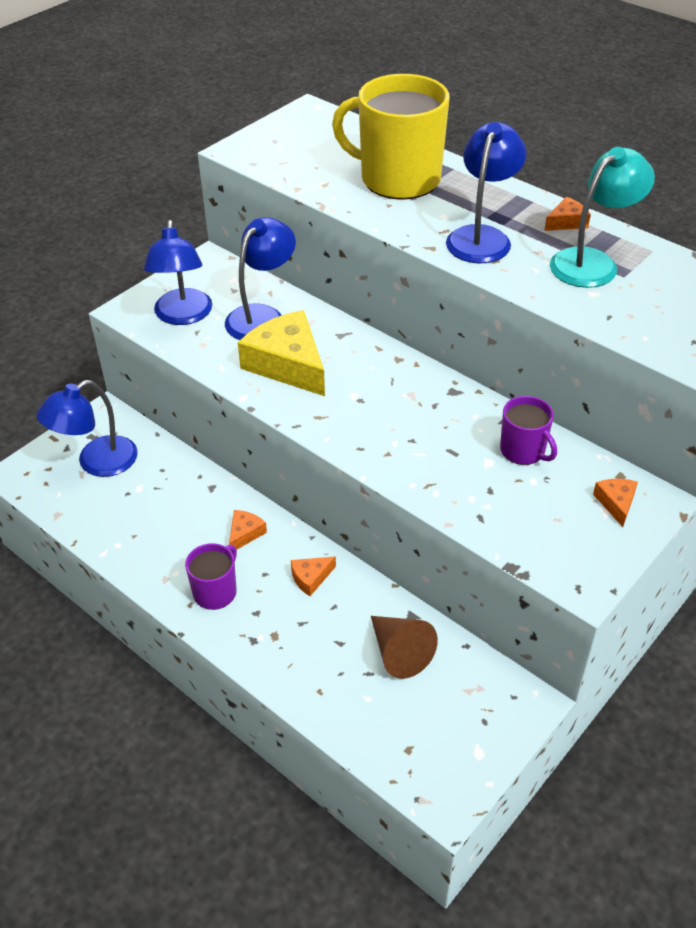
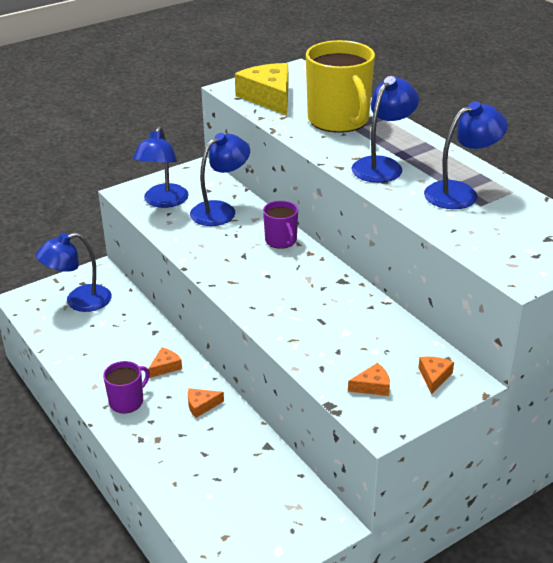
camera: 15 degrees right, 10 degrees down
(287, 364) = (224, 244): yellow cheese -> yellow cheese (269, 97)
(398, 179) = (339, 120): yellow mug -> yellow mug turned 150 degrees counterclockwise
(399, 652) = (246, 469): brown cone -> none
(523, 450) = (377, 329): purple mug -> purple mug (281, 241)
(566, 222) = (454, 164): orange cheese -> orange cheese (372, 386)
(592, 262) = (460, 193): turquoise lamp -> blue lamp

